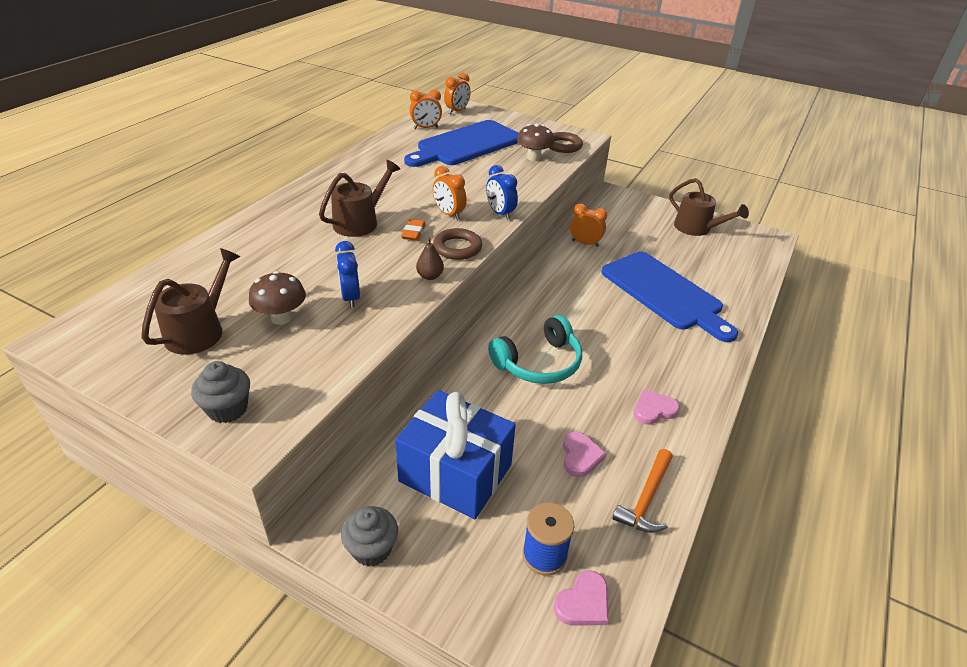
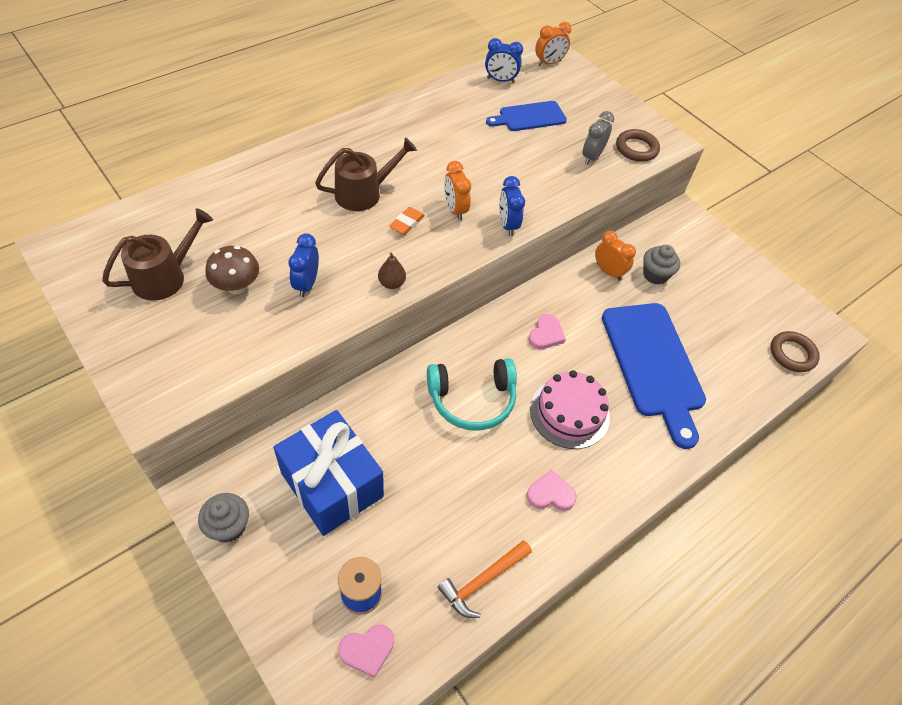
camera: 20 degrees right, 15 degrees up
(227, 409) = (149, 368): grey cupcake -> grey cupcake (655, 275)
(426, 128) = (500, 80): orange clock -> blue clock
(457, 248) = (438, 256): brown ring -> brown ring (792, 354)
(466, 145) = (529, 117): blue cutting board -> blue cutting board, size x0.55
(533, 157) = (592, 157): brown mushroom -> grey clock
(580, 456) = (450, 514): pink heart -> pink heart (546, 334)
(625, 346) = (569, 413): none -> pink cake
(696, 228) = (749, 292): brown watering can -> none

